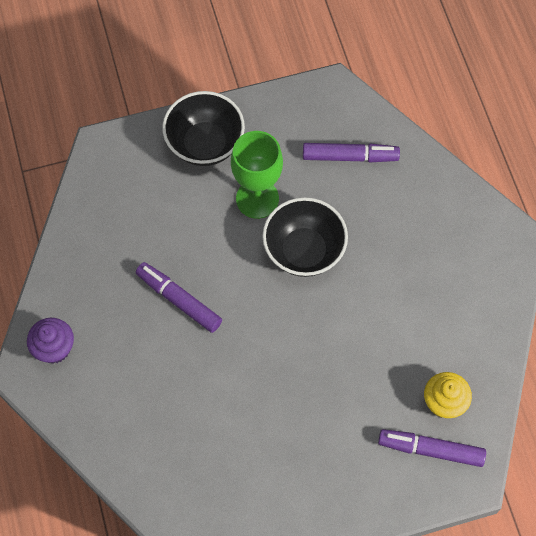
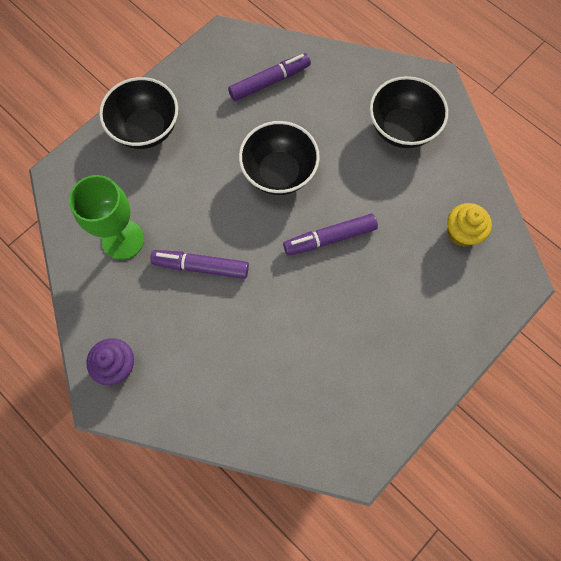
camera: 30 degrees left, 5 degrees up
(257, 199) = (216, 151): green goblet -> green goblet (123, 240)
(430, 450) = (475, 276): purple marker -> purple marker (330, 238)
(451, 270) = (402, 128): none -> black bowl

